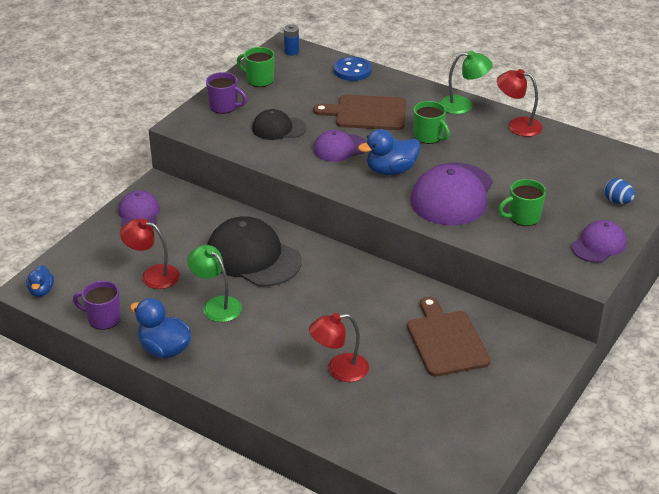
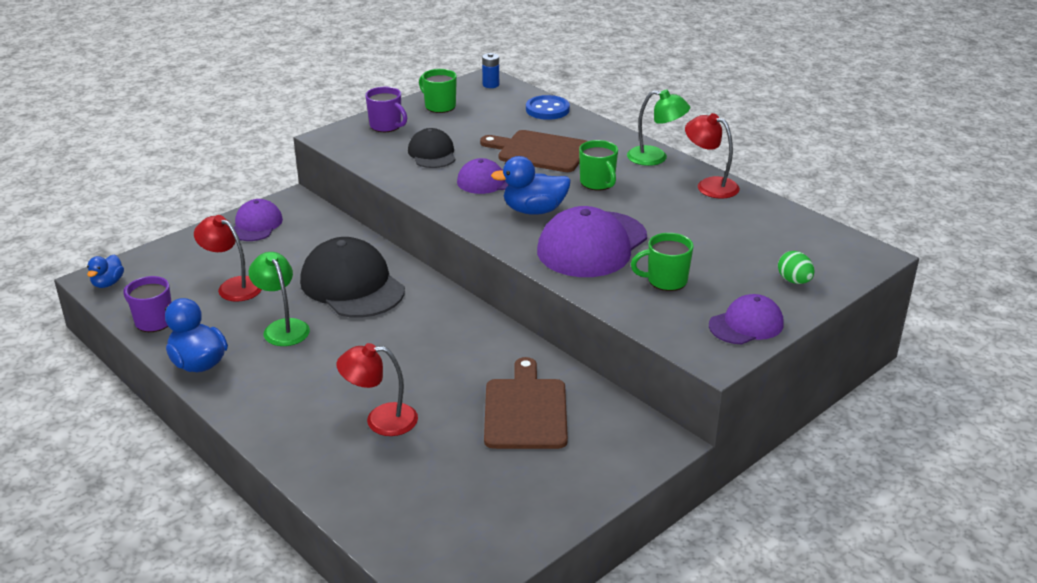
camera: 15 degrees right, 5 degrees down
(278, 128) = (432, 153): black cap -> black cap turned 60 degrees clockwise
(617, 201) = (794, 281): blue egg -> green egg

